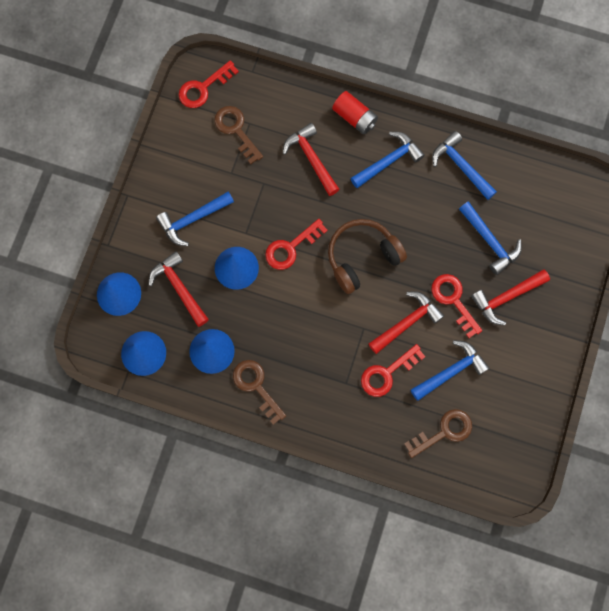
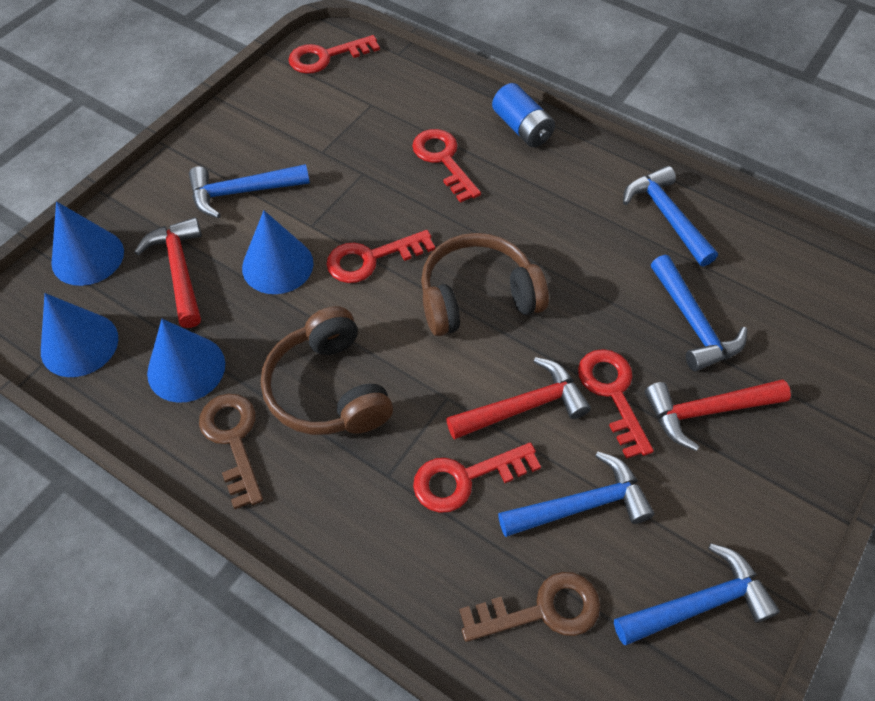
camera: 15 degrees right, 20 degrees down
(236, 130) = (349, 108): brown key -> none
(296, 341) = (328, 389): none -> brown headphones
(311, 158) = (443, 160): red hammer -> red key
(354, 117) = (522, 128): red battery -> blue battery
(388, 161) = (556, 186): blue hammer -> blue hammer (698, 603)

